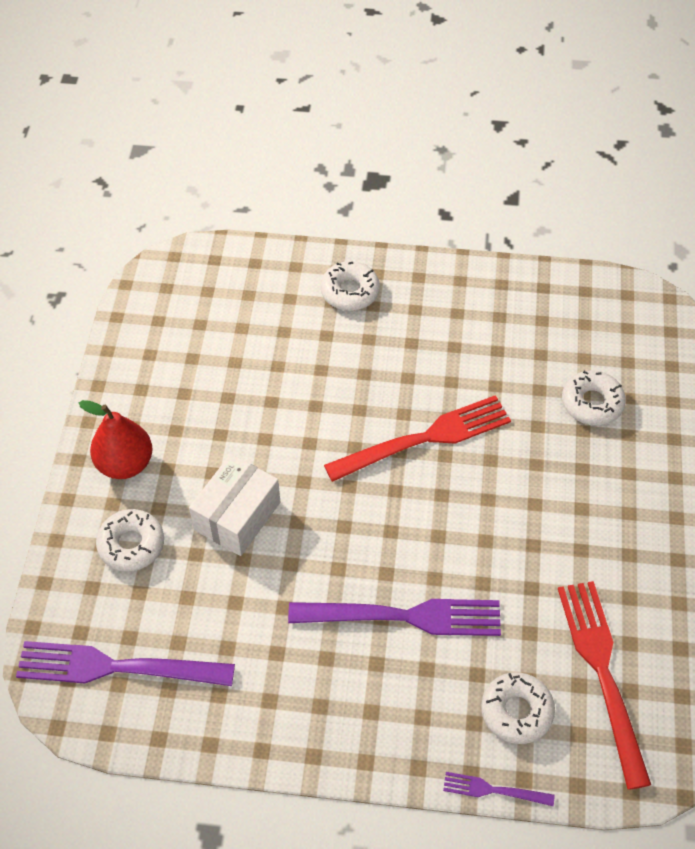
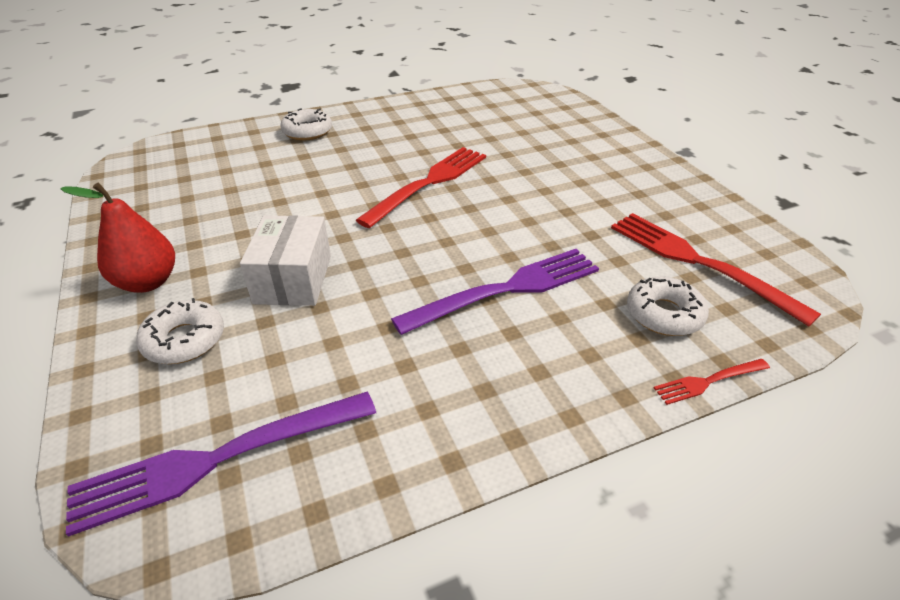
camera: 30 degrees left, 15 degrees down
(493, 790) = (708, 381): purple fork -> red fork
(592, 403) = (533, 134): white donut -> none

